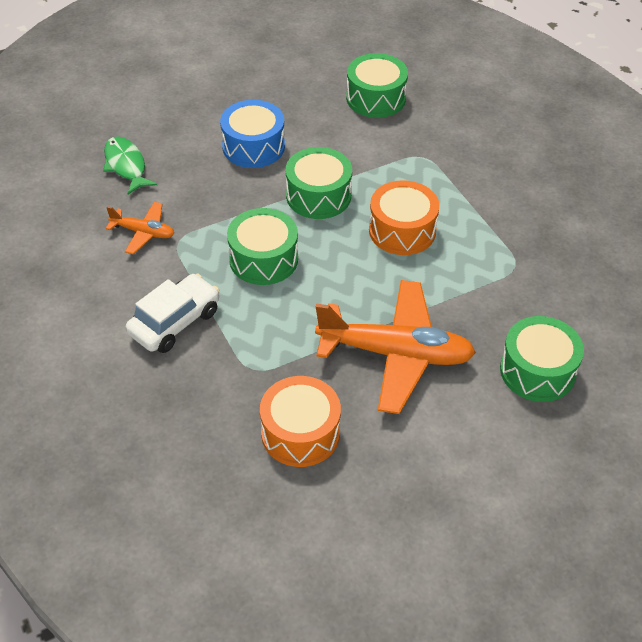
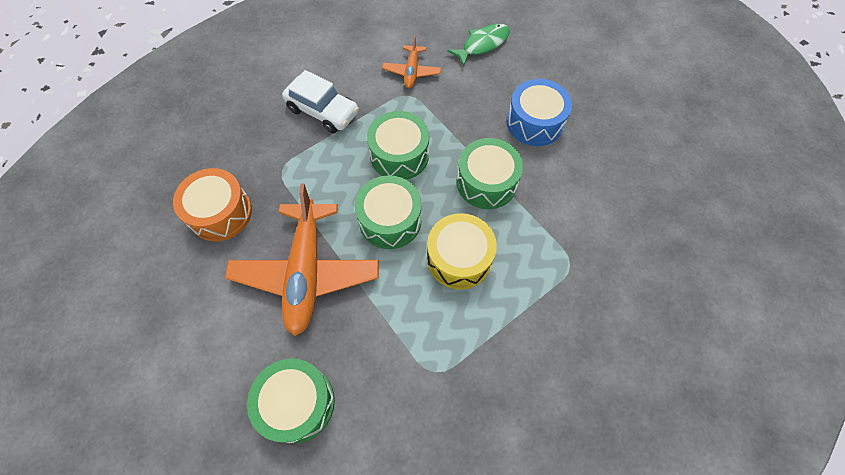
camera: 80 degrees right, 15 degrees up
(376, 98) = (643, 210): green drum -> green drum (390, 220)
(402, 230) = (459, 258): orange drum -> yellow drum

